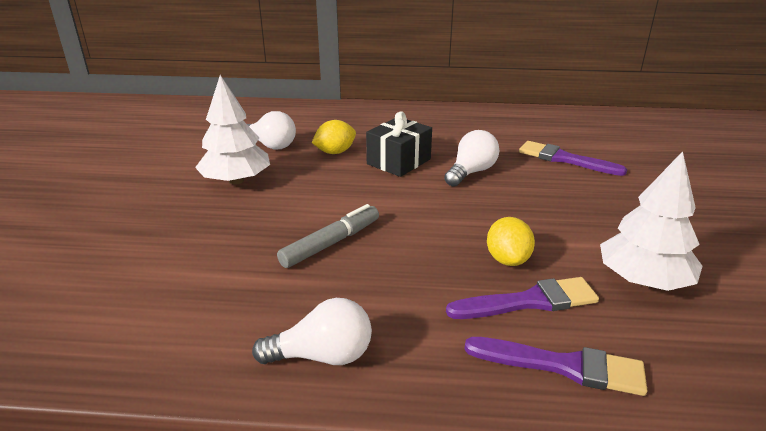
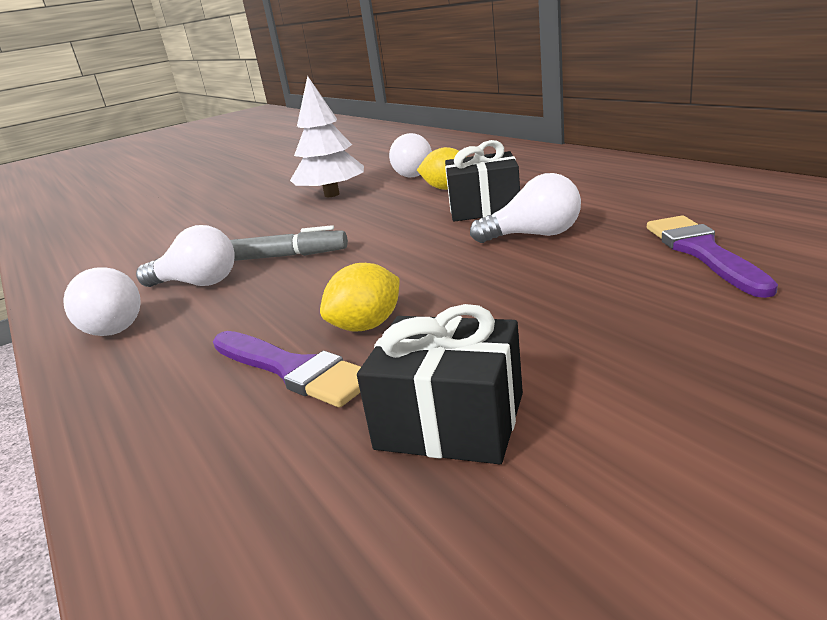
camera: 55 degrees right, 5 degrees down
(310, 291) = (197, 283): none -> white light bulb
(563, 366) = (179, 437): purple brush -> none
(643, 280) = (450, 421): white tree -> black gift

